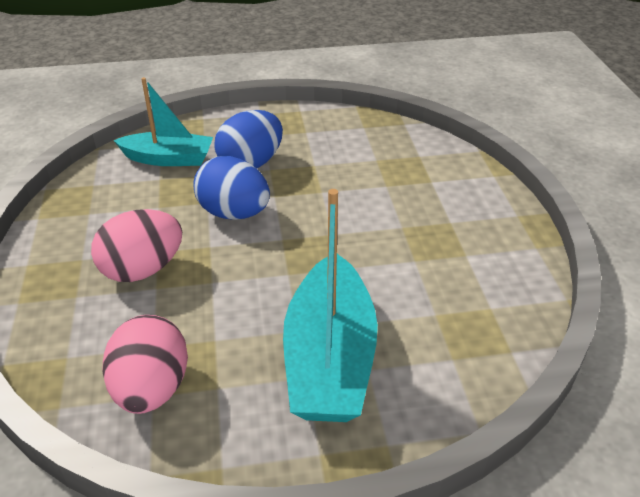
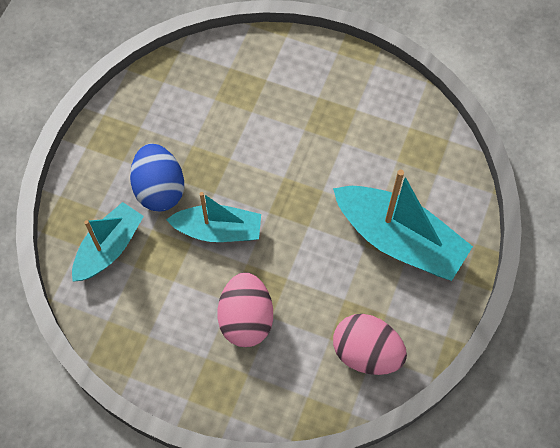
camera: 60 degrees left, 25 degrees up
(234, 213) = (218, 230): blue egg -> turquoise boat

